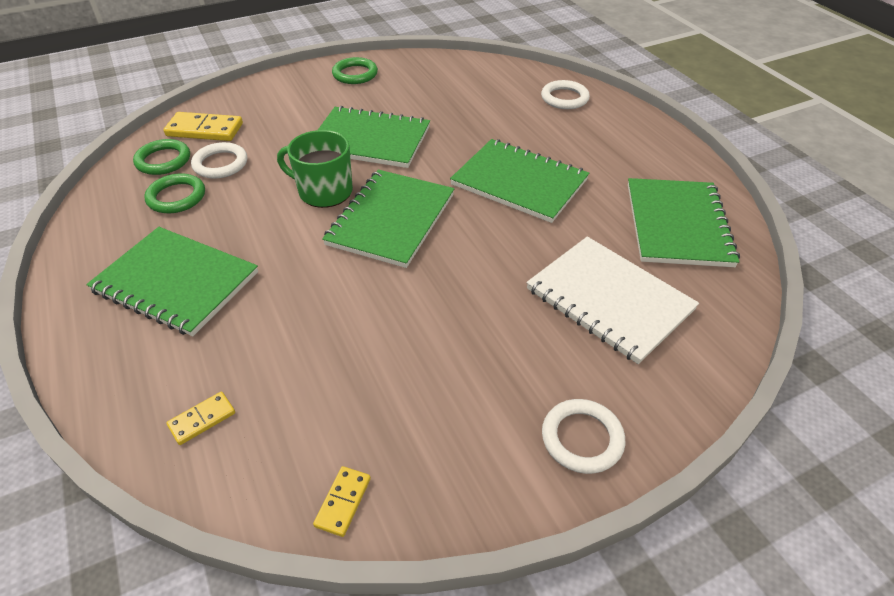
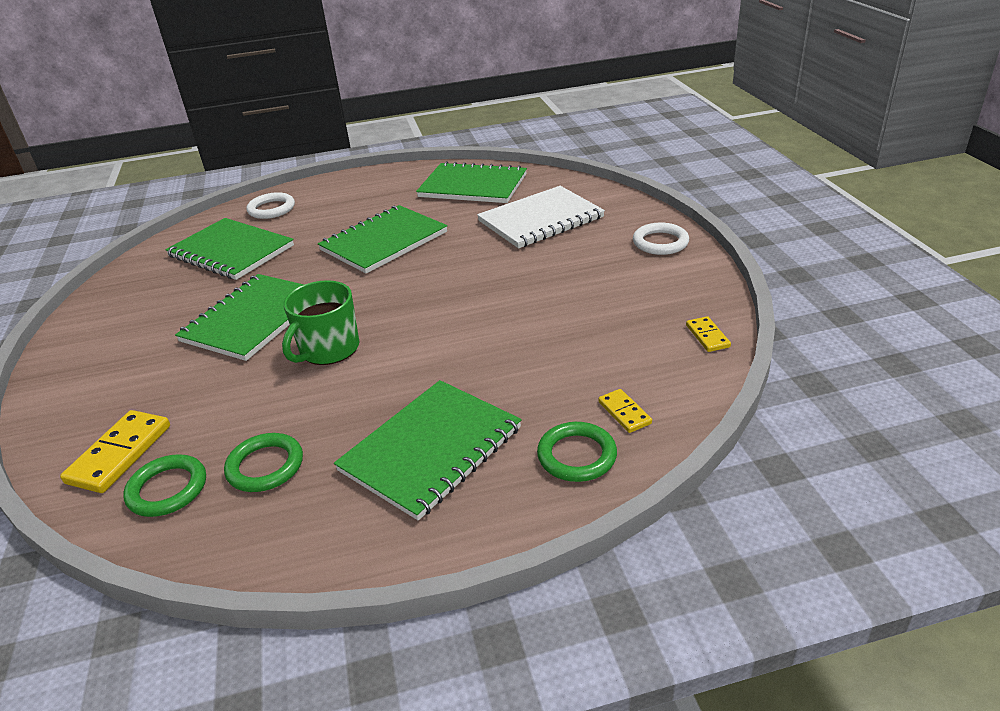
camera: 75 degrees left, 10 degrees down
(220, 164) = (217, 432): white ring -> none
(343, 502) = (707, 336): yellow domino -> yellow domino turned 45 degrees clockwise
(355, 74) = (99, 328): green ring -> green ring (577, 455)
(391, 219) = (399, 308): green notebook -> green notebook (231, 251)

